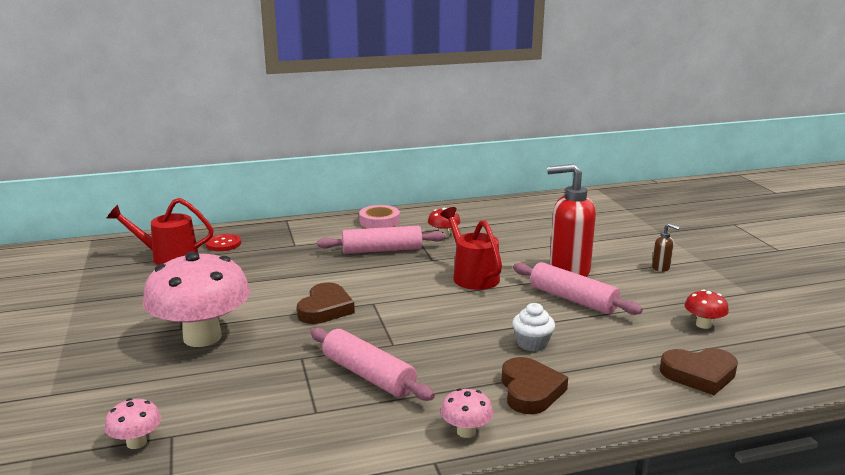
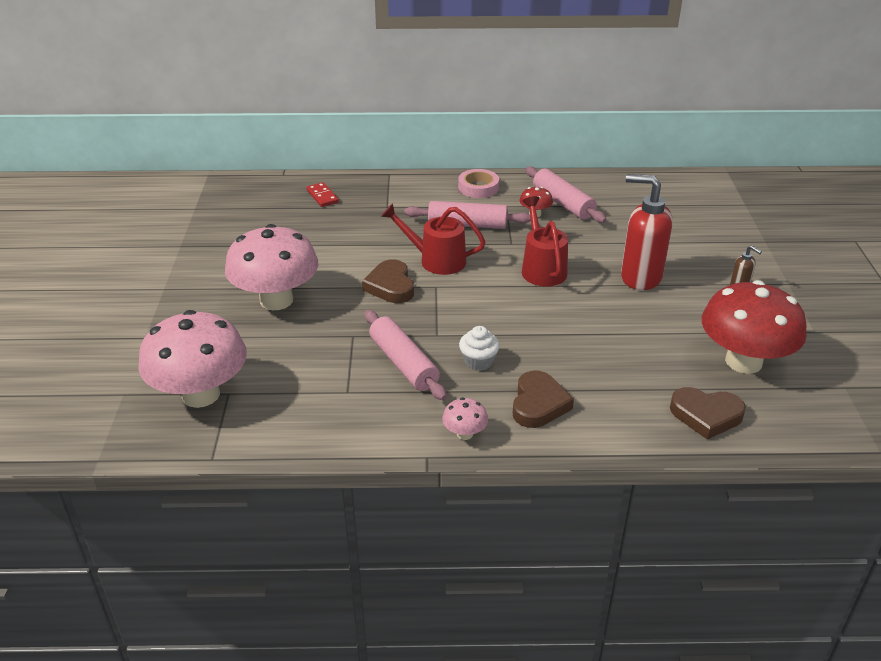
camera: 15 degrees right, 15 degrees up
(136, 442) = (201, 394): pink mushroom -> pink mushroom, size x2.38
(168, 257) = (269, 205): red watering can -> red watering can (435, 260)
(223, 244) = (322, 196): red button -> red domino
(325, 309) = (390, 286): brown heart -> brown heart turned 135 degrees clockwise
(532, 343) = (564, 355): white cupcake -> white cupcake (478, 361)
(573, 299) = (628, 311): pink rolling pin -> pink rolling pin (563, 203)
(703, 324) = (743, 361): red mushroom -> red mushroom, size x2.38

